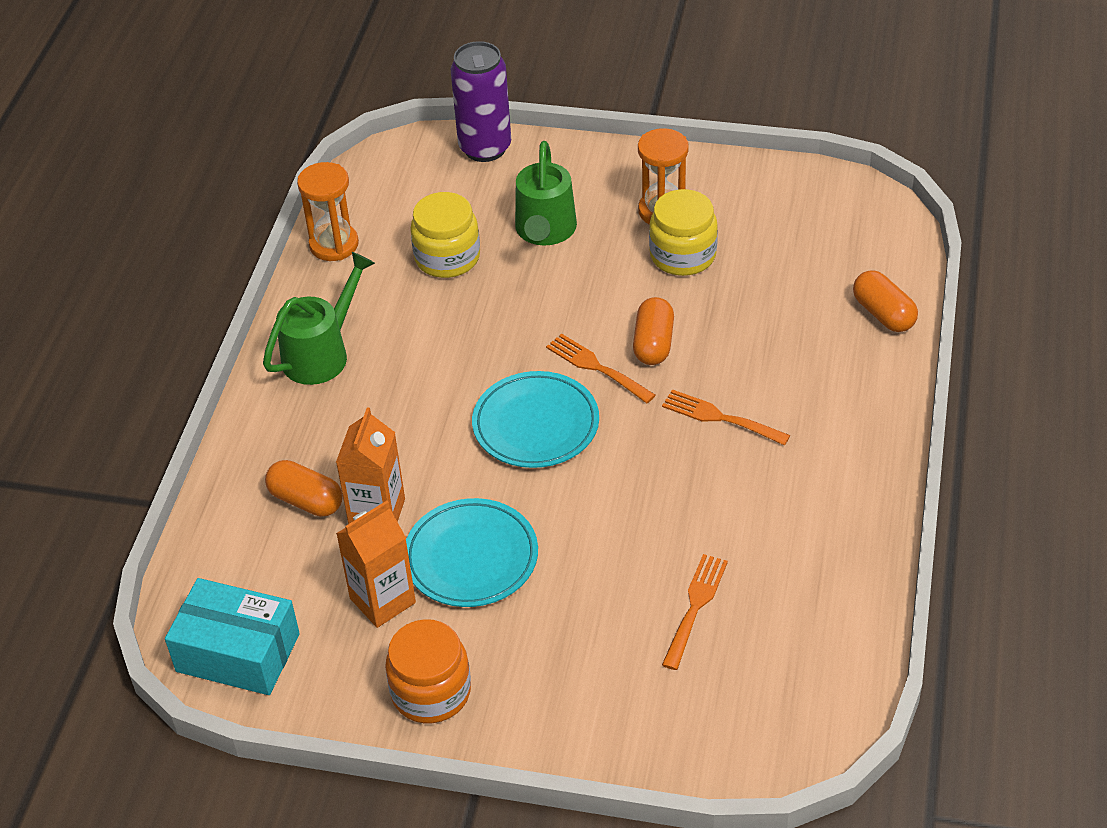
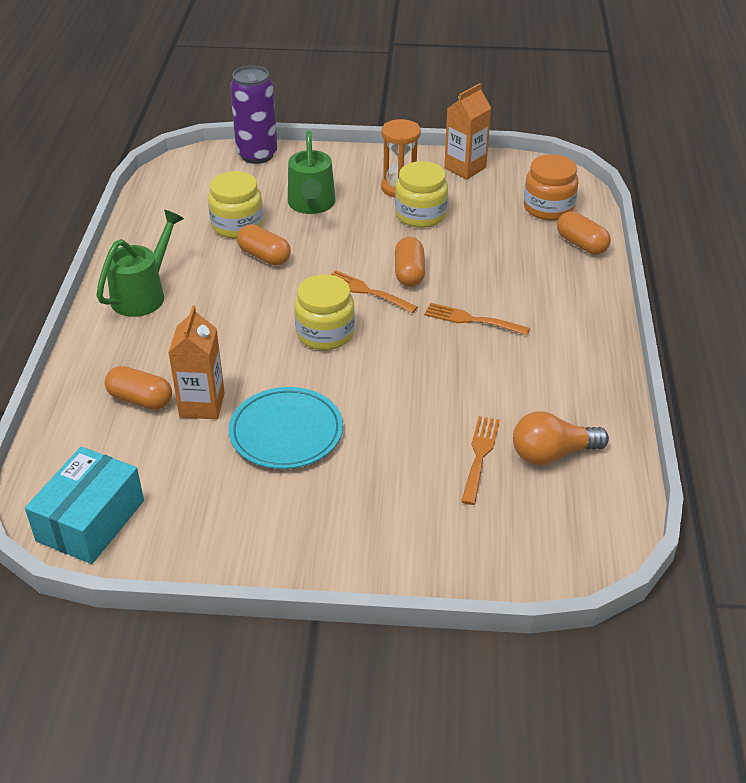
camera: 10 degrees left, 5 degrees down
(238, 652) = (90, 520): turquoise box -> turquoise box turned 75 degrees counterclockwise
(334, 244) = (145, 221): orange hourglass -> none
(382, 600) = (214, 470): orange carton -> orange carton (465, 168)
(431, 692) = (266, 538): orange jar -> orange jar (548, 207)
(475, 307) = (264, 256): none -> orange capsule
(536, 425) = (325, 333): turquoise plate -> yellow jar
(782, 611) = (552, 454): none -> orange light bulb

